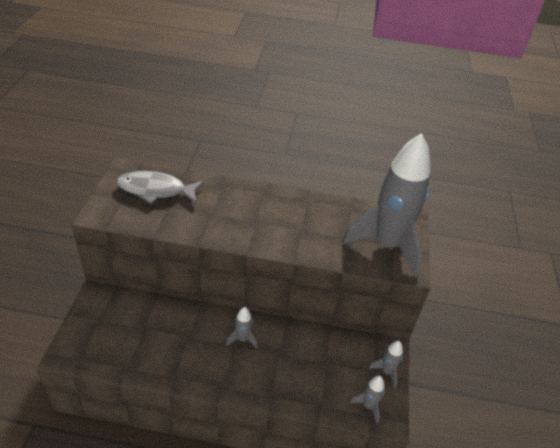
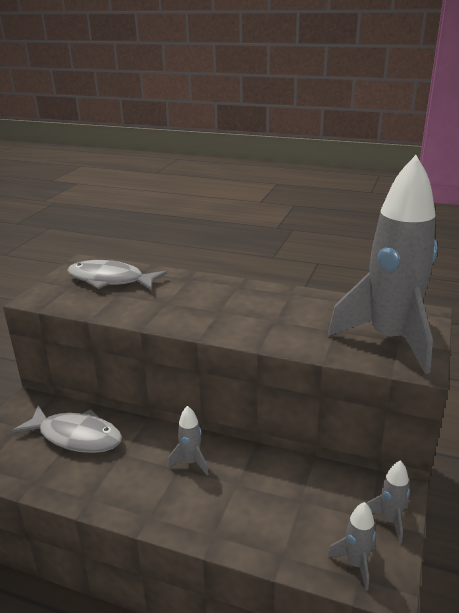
camera: 15 degrees right, 15 degrees down
(148, 324) = (76, 436): none -> grey fish

